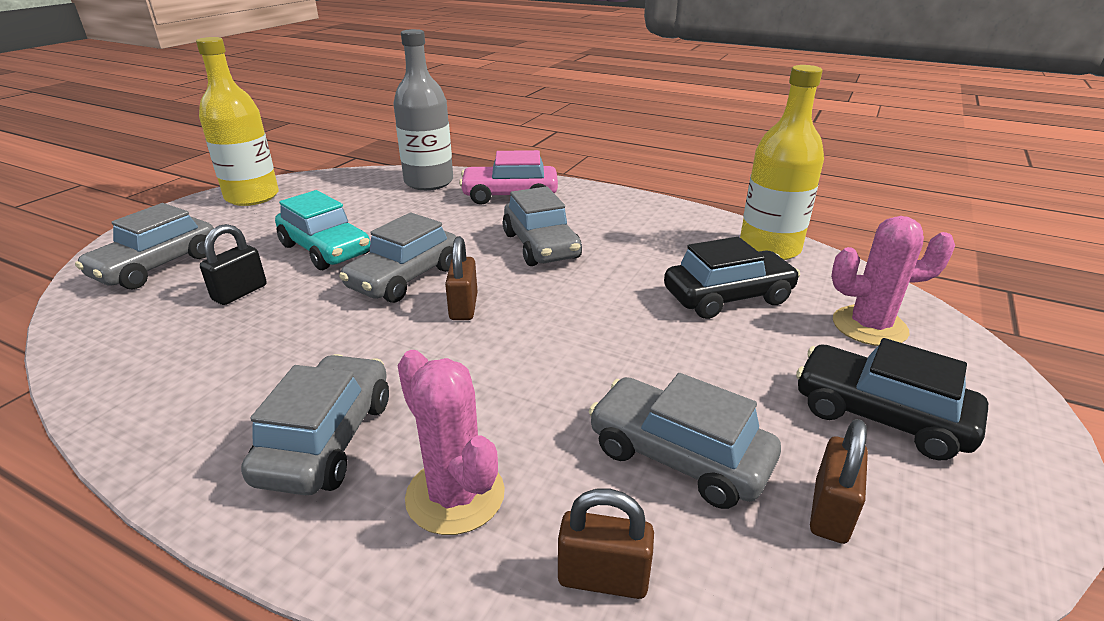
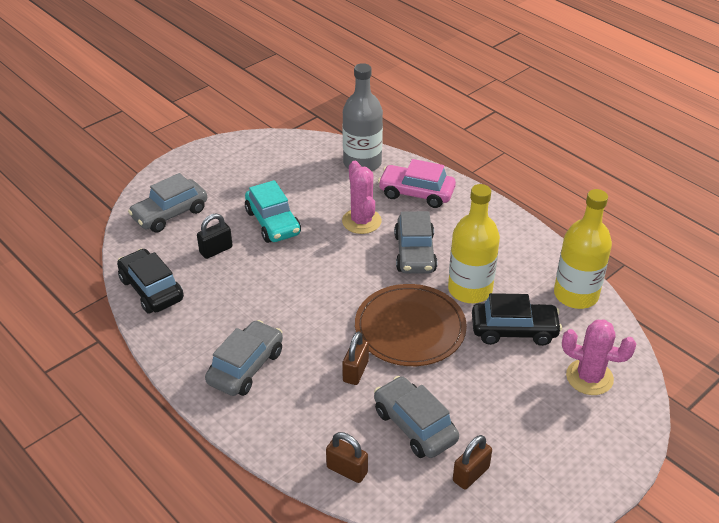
camera: 20 degrees right, 10 degrees up
(252, 197) = (234, 153): yellow bottle -> yellow bottle (470, 289)
(405, 278) = (316, 261): grey car -> none
(455, 495) = (297, 414): pink cactus -> pink cactus (361, 221)
(463, 307) = (343, 296): brown padlock -> brown padlock (355, 371)
(584, 324) = (410, 328): none -> brown plate
(880, 416) = (541, 435): black car -> black car (151, 289)

